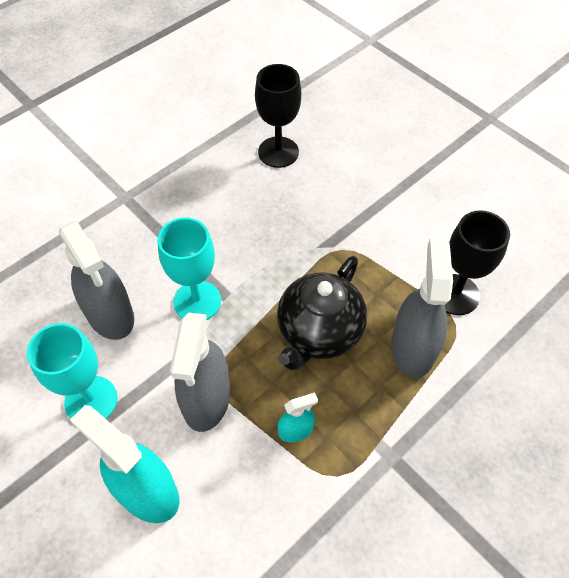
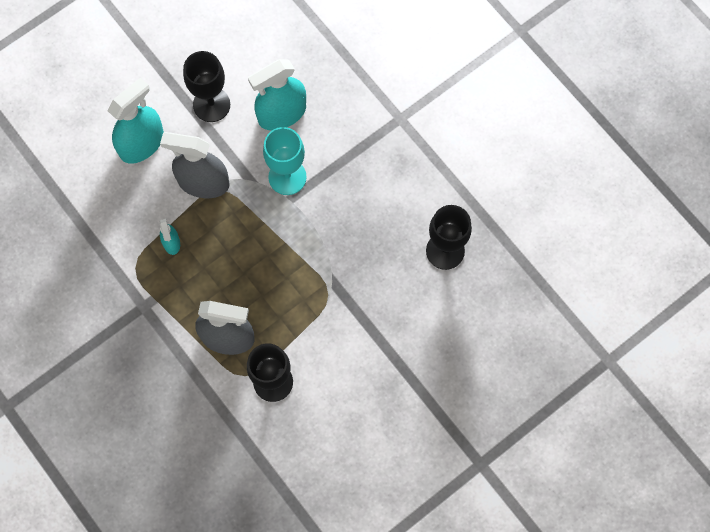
camera: 95 degrees right, 15 degrees up
(91, 400) = (211, 104): turquoise goblet -> black goblet
(110, 314) = (282, 113): grey spray bottle -> turquoise spray bottle
(319, 332) = (249, 267): black teapot -> none

